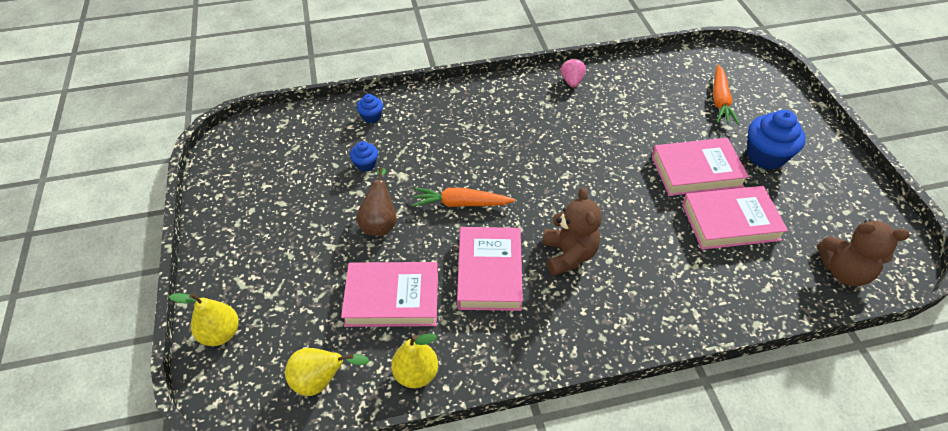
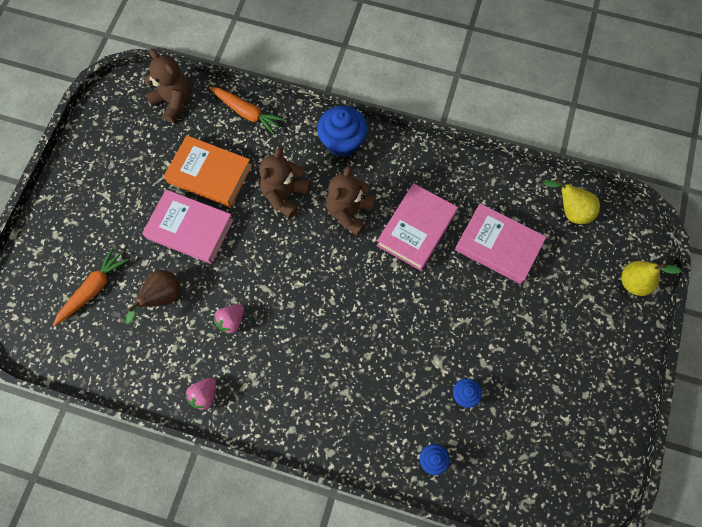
camera: 150 degrees left, 20 degrees up
(380, 223) = (479, 319): brown pear -> brown pear (163, 297)
(416, 373) = (505, 184): yellow pear -> none
(461, 203) = (402, 303): orange carrot -> orange carrot (247, 113)
(595, 128) = (231, 321): none -> pink strawberry
(643, 239) = (285, 195): none -> brown teddy bear
(730, 221) = (209, 174): pink book -> orange book
(765, 156) = (121, 212): blue cupcake -> blue cupcake (342, 142)

